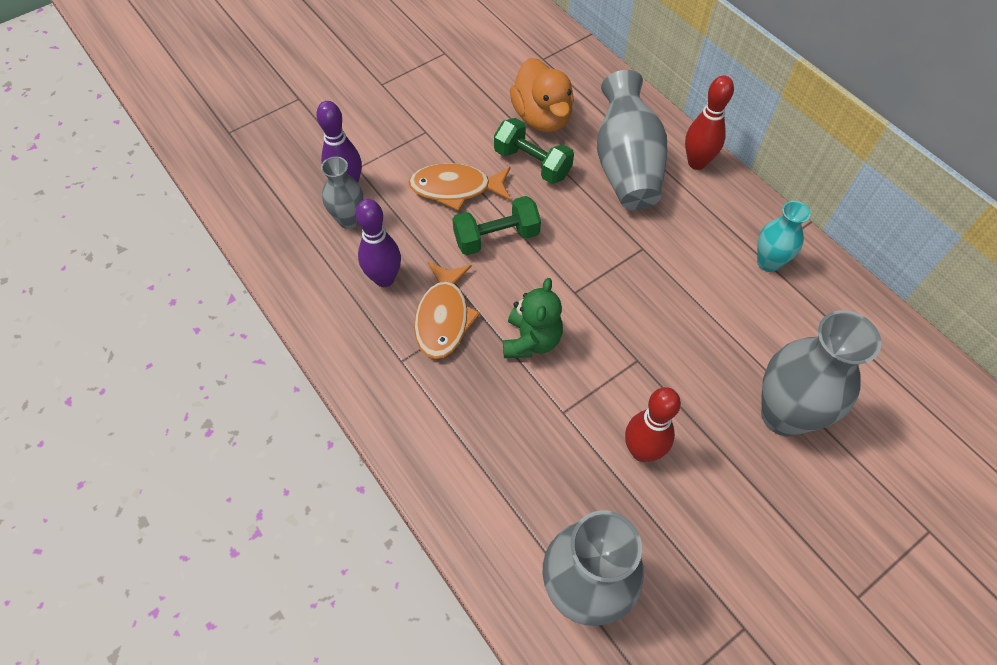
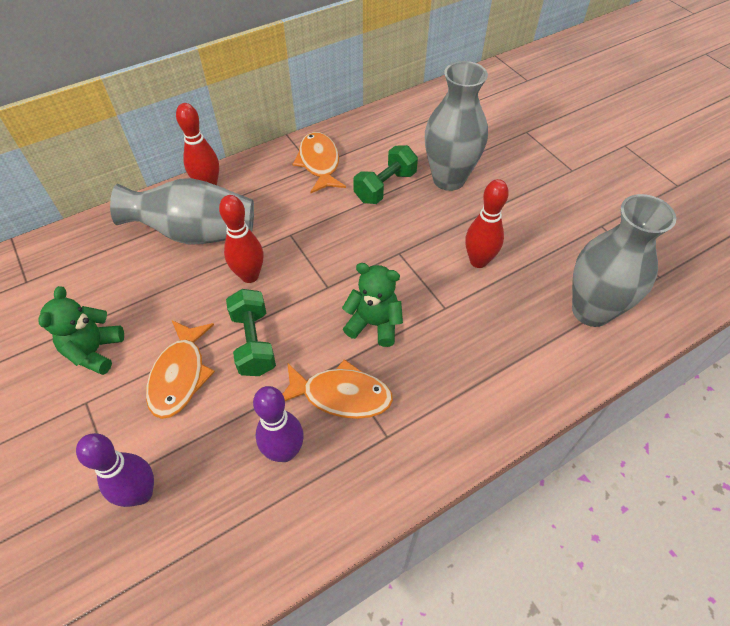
camera: 85 degrees left, 5 degrees down
(349, 220) = (193, 491): grey vase -> none
(475, 124) = (95, 351): none -> green teddy bear
(532, 163) = (168, 304): green dumbbell -> green dumbbell (385, 187)
(542, 117) = (110, 290): orange duck -> none
(578, 221) = (249, 276): none -> red bowling pin
(768, 262) = (319, 163): turquoise vase -> orange fish

